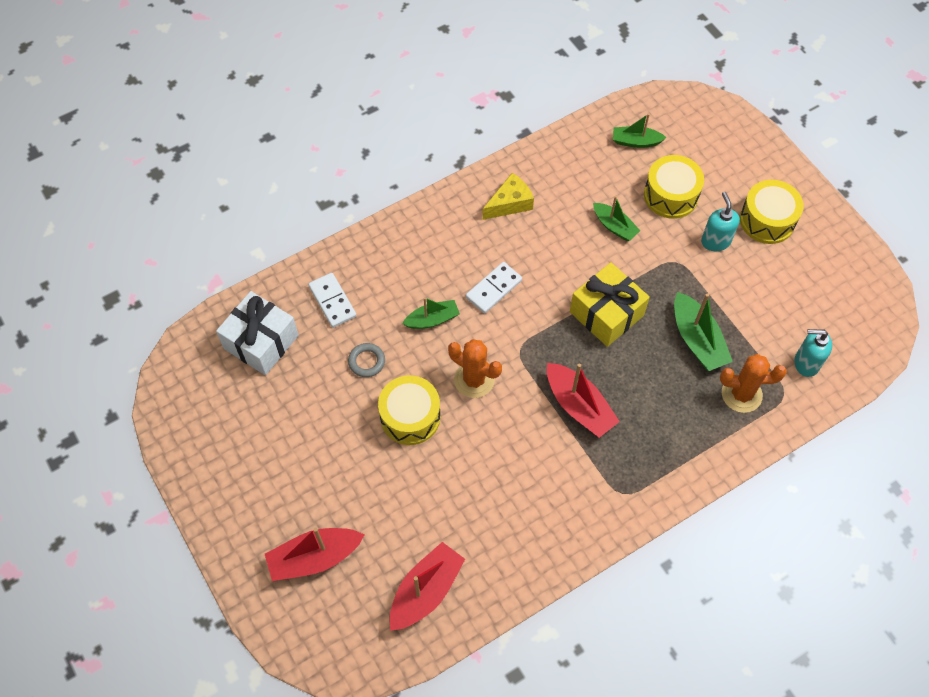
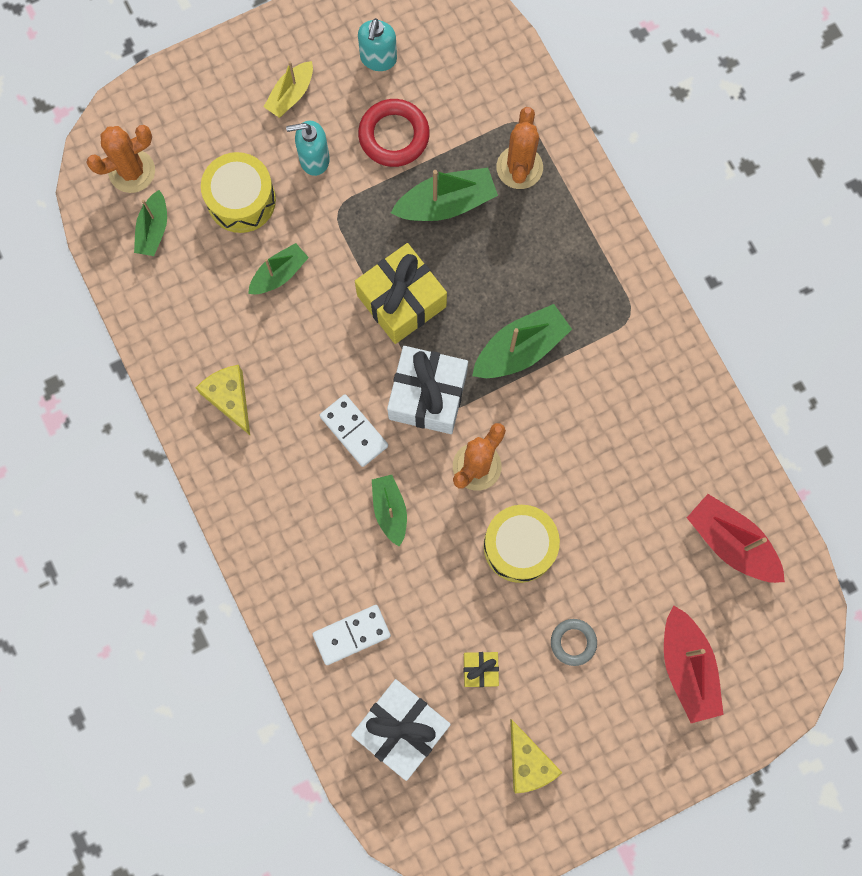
camera: 85 degrees left, 15 degrees up
(235, 435) = (528, 762): none -> yellow cheese
(308, 394) = (480, 670): none -> yellow gift
(366, 361) = (441, 595): grey ring -> grey ring (573, 642)
(529, 339) = (427, 396): none -> white gift
(579, 406) = (520, 349): red boat -> green boat
(679, 123) = (132, 171): none -> orange cactus
(749, 296) = (394, 136): none -> red ring
(767, 220) = (291, 95): yellow drum -> yellow boat
(806, 363) = (486, 91): turquoise soap dispenser -> turquoise soap dispenser (378, 59)

